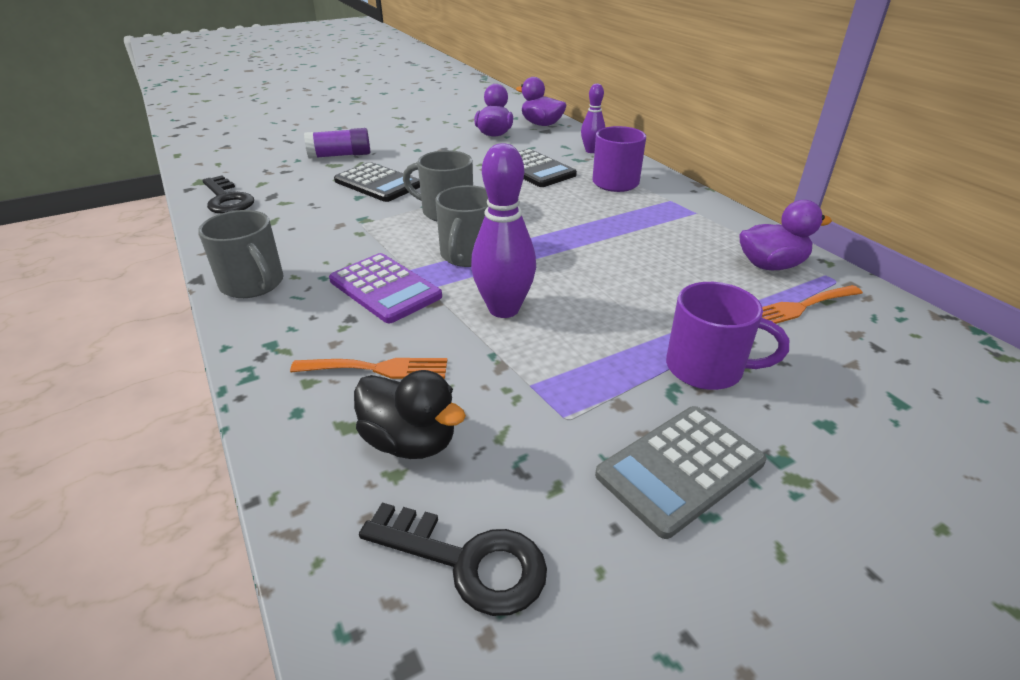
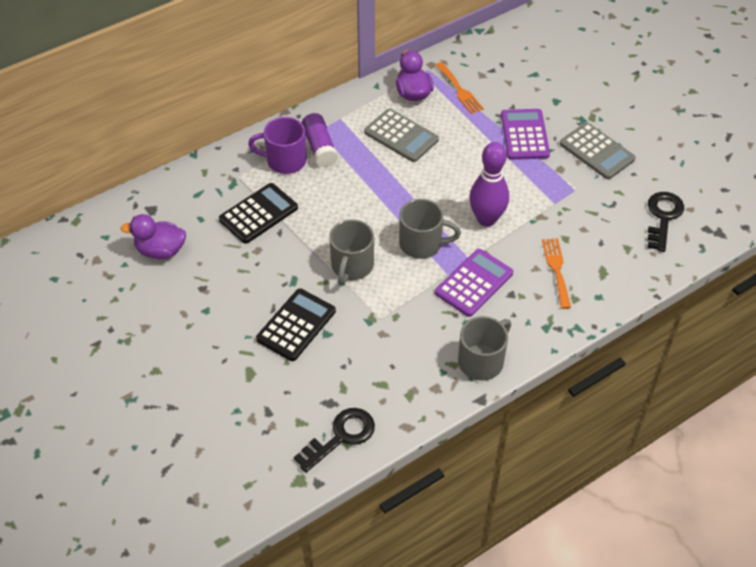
camera: 95 degrees left, 15 degrees up
(340, 155) = (224, 374): purple glue stick -> purple glue stick (320, 147)
(410, 441) = (606, 246): black duck -> none
(541, 124) = (130, 213): purple duck -> none
(591, 151) = (211, 175): purple bowling pin -> none
(673, 251) = (401, 136): none -> grey calculator
(707, 368) = (524, 135): purple mug -> purple calculator

